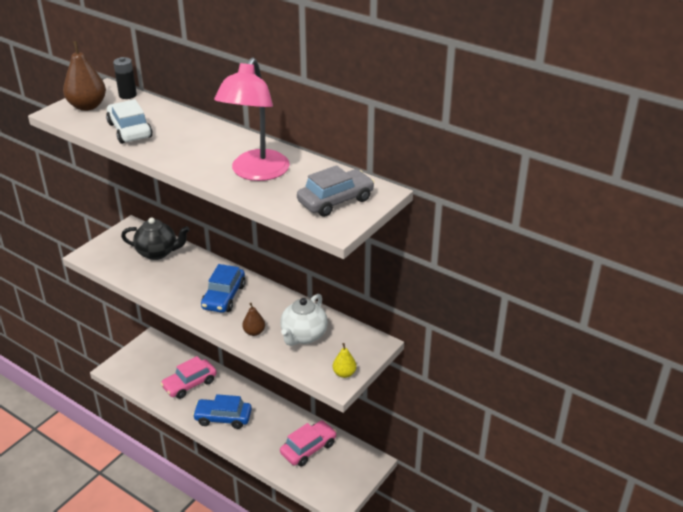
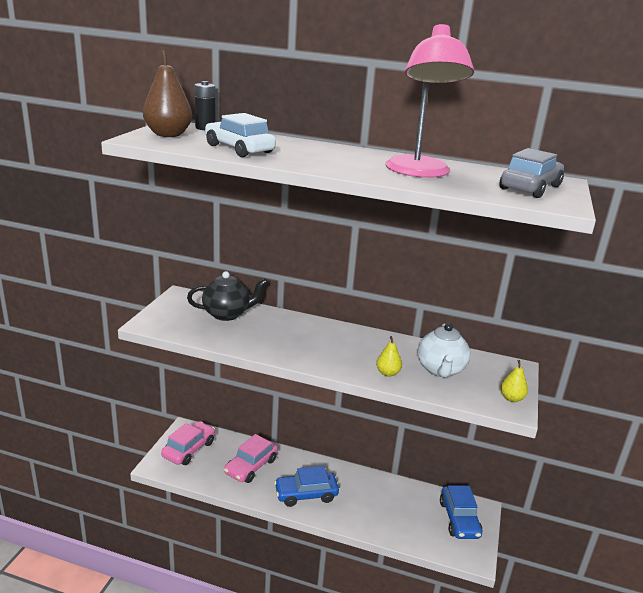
camera: 20 degrees left, 10 degrees down
(224, 297) = (329, 345): blue car -> blue car (459, 519)
(254, 332) = (387, 373): brown pear -> yellow pear
(308, 448) = (411, 508): pink car -> pink car (189, 449)

